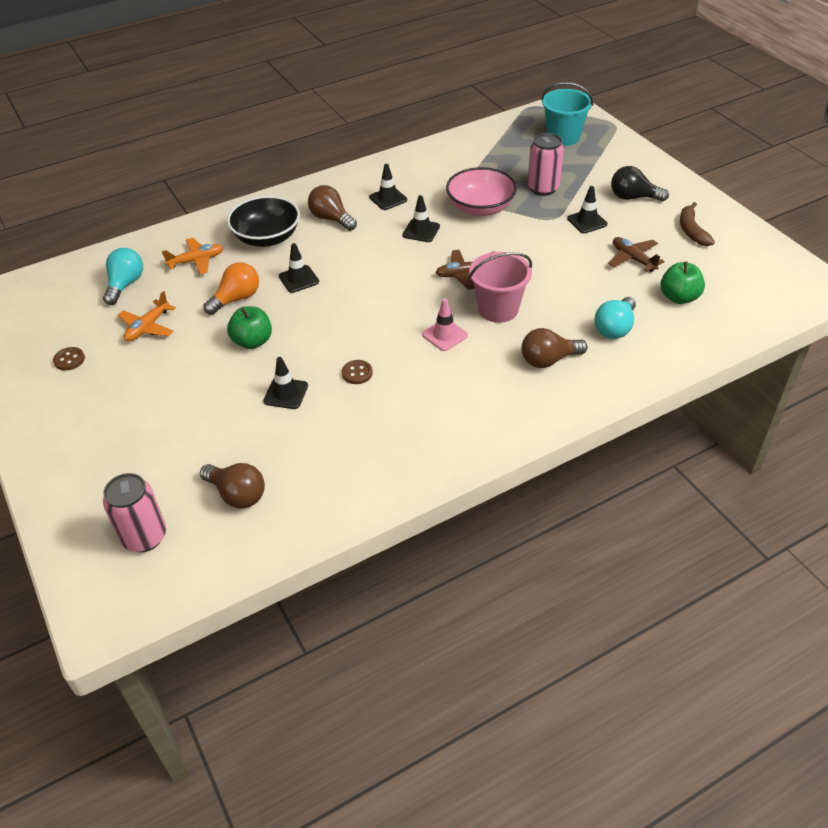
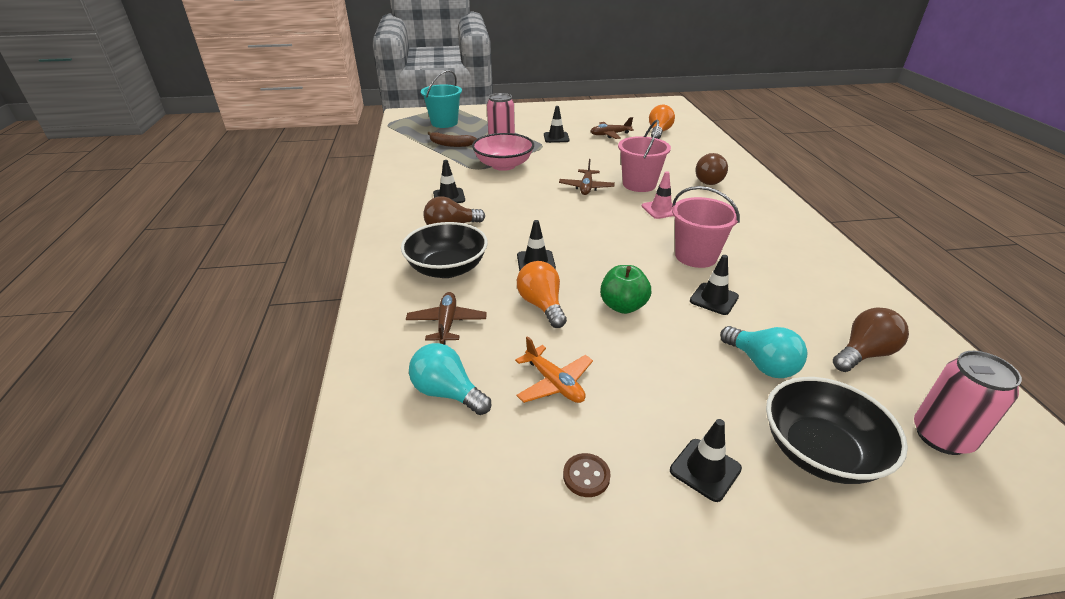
camera: 70 degrees left, 10 degrees down
(113, 466) = (819, 451): none -> black bowl
(196, 261) = (447, 323): orange plane -> brown plane
(357, 373) = (696, 256): brown button -> pink bucket
(421, 231) = (512, 192): black traffic cone -> black traffic cone (705, 469)
(614, 328) = (681, 154): turquoise light bulb -> turquoise light bulb (761, 364)
(633, 197) = (541, 120): black light bulb -> none
(679, 297) = (659, 132): green apple -> orange light bulb
(692, 231) = (592, 115): brown banana -> brown banana (450, 144)

